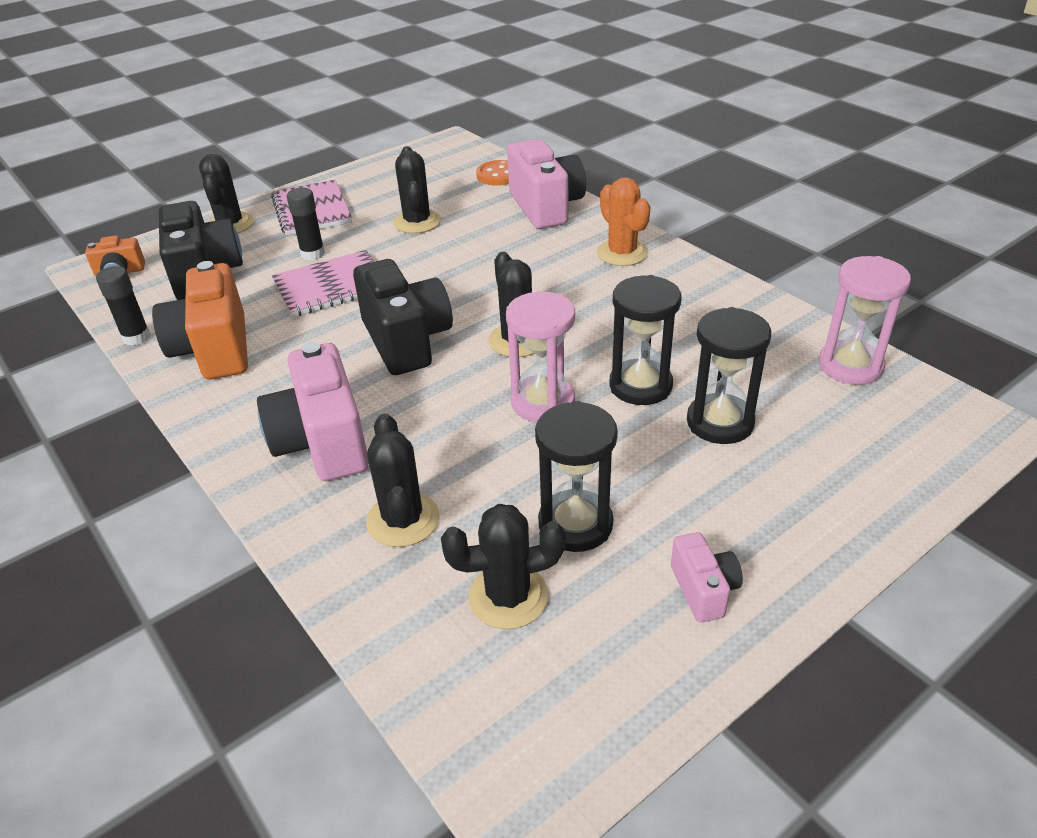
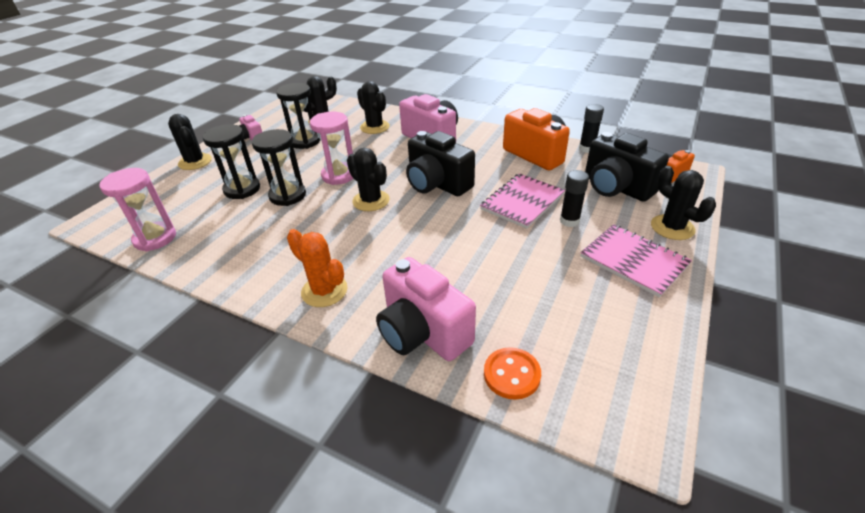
camera: 155 degrees right, 0 degrees up
(417, 222) = (527, 275): black cactus -> black cactus (195, 162)

